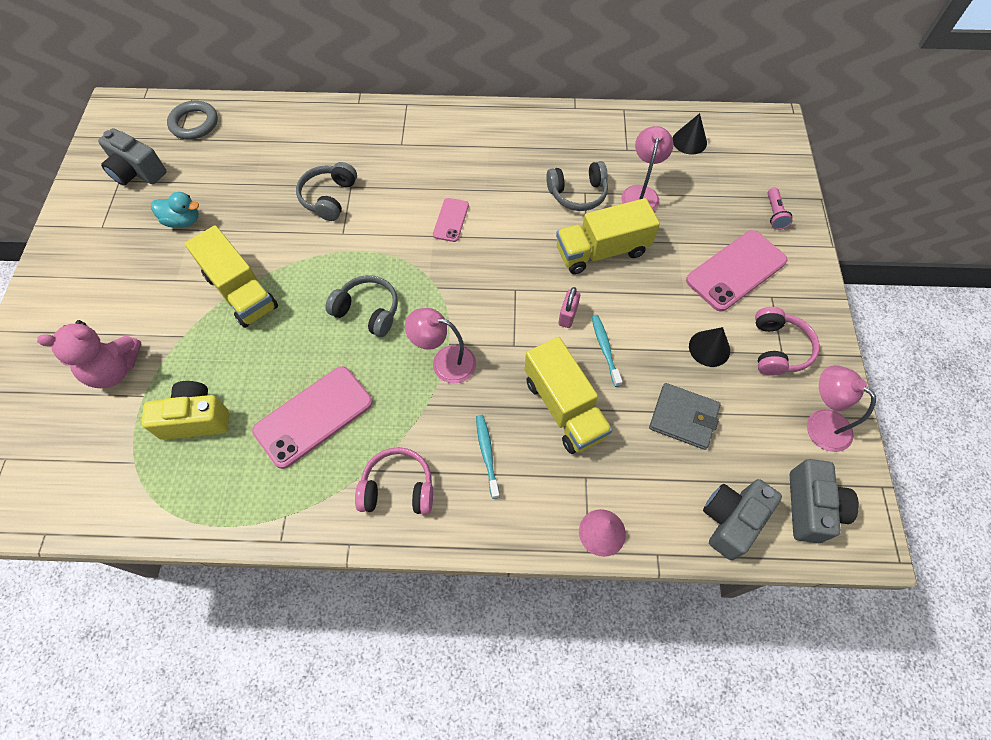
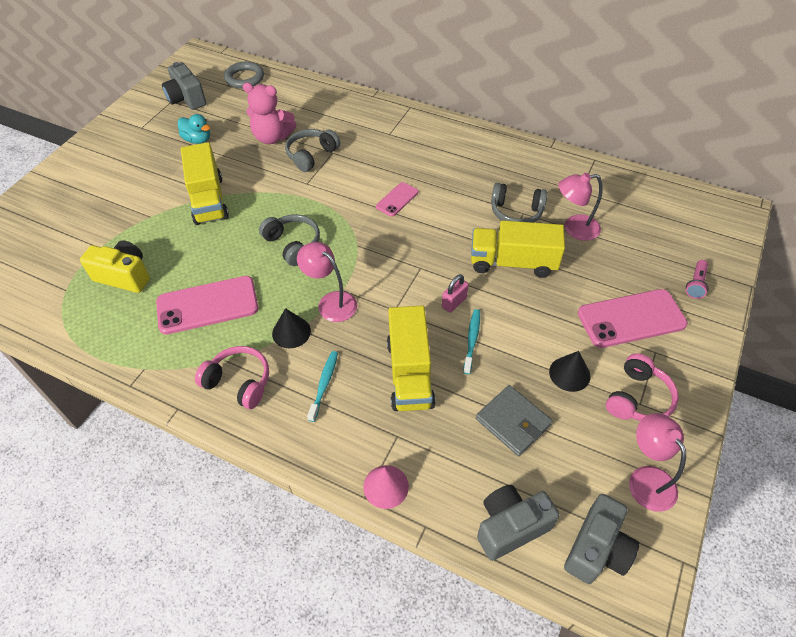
camera: 25 degrees right, 10 degrees down
(114, 369) = (91, 223): pink teddy bear -> pink teddy bear (272, 137)
(641, 193) = (574, 228): pink lamp -> pink lamp turned 135 degrees counterclockwise
(689, 141) = (643, 201): black cone -> black cone (291, 332)

